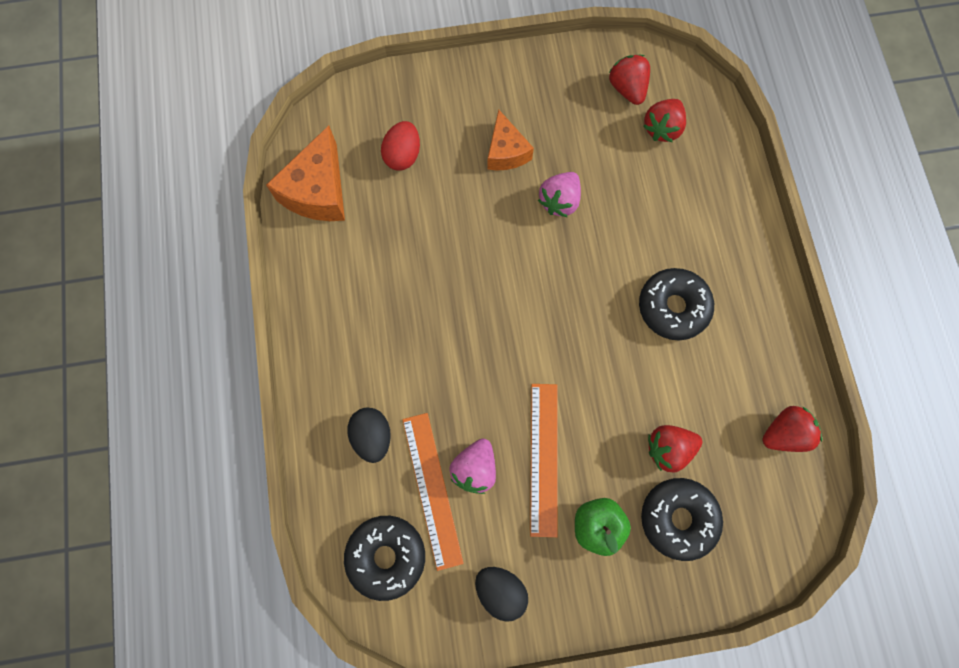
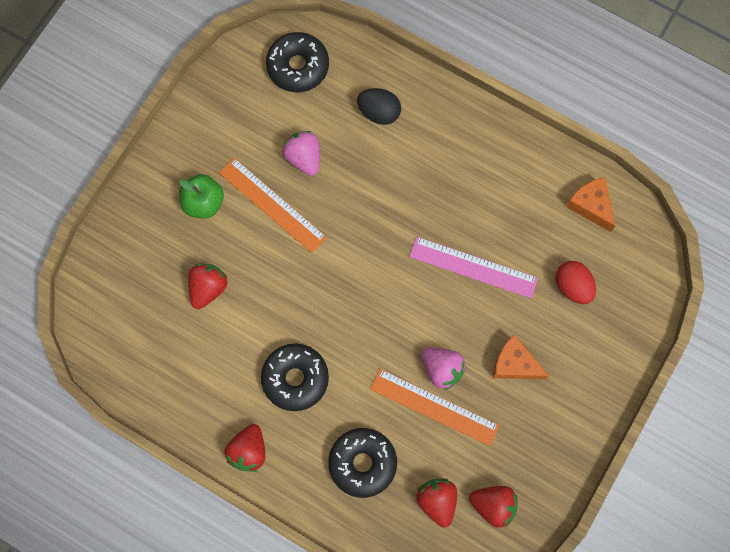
camera: 130 degrees right, 0 degrees up
(318, 191) = (591, 206): orange cheese -> orange cheese, size x0.65
(432, 489) = (314, 122): orange ruler -> orange ruler (434, 407)
(452, 242) = (473, 267): none -> pink ruler
(500, 590) = (219, 115): black egg -> none
(559, 201) = (442, 369): pink strawberry -> pink strawberry turned 150 degrees clockwise
(678, 518) = (162, 255): black donut -> black donut (362, 463)
(783, 433) = (149, 373): red strawberry -> red strawberry (248, 451)

